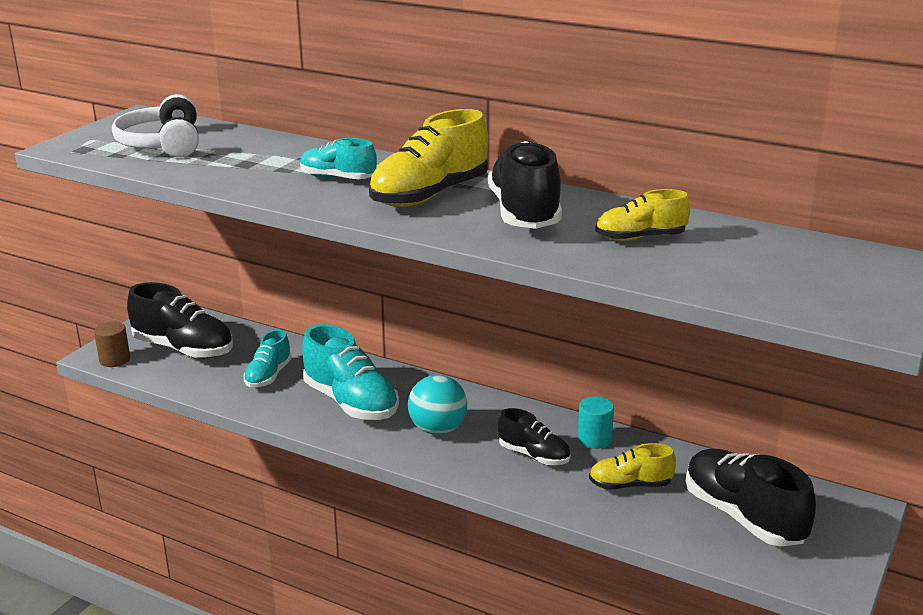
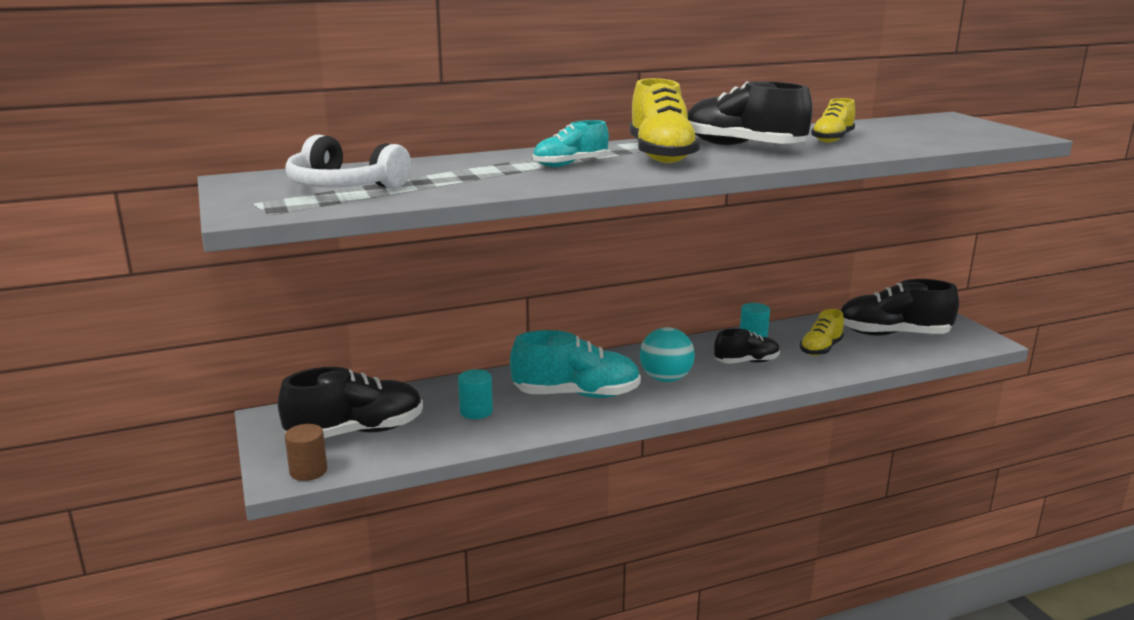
camera: 50 degrees left, 5 degrees down
(268, 376) = (476, 411): turquoise shoe -> turquoise cylinder

